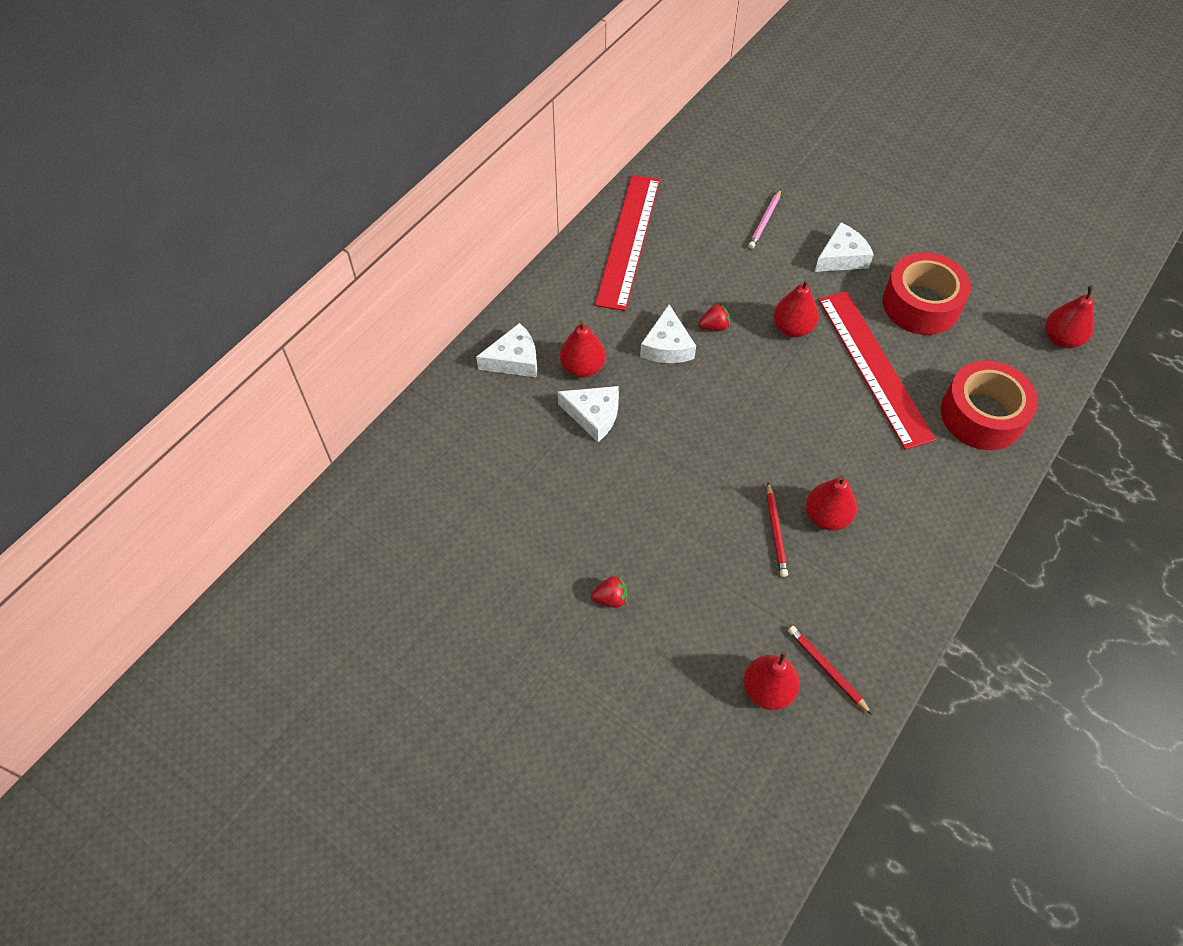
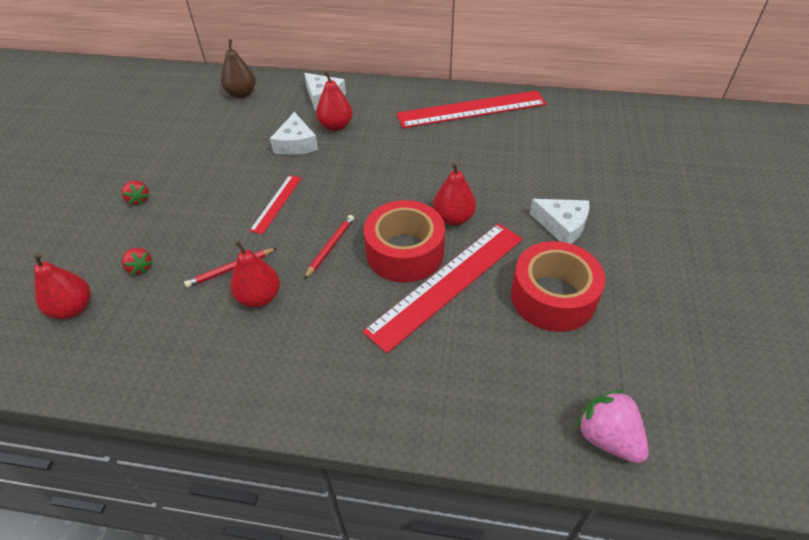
camera: 65 degrees right, 10 degrees down
(446, 440) = (241, 94): none -> brown pear
(667, 346) = (383, 157): white cheese -> none
(692, 464) = (276, 203): none -> red ruler
(714, 326) = (421, 175): red strawberry -> red strawberry (140, 268)
(765, 221) = (559, 169): pink pencil -> none
(826, 669) = (99, 341): red pencil -> red pencil (330, 247)
(982, 415) = (443, 386): red tape -> red tape (404, 252)
(1061, 339) = (607, 438): red pear -> pink strawberry

